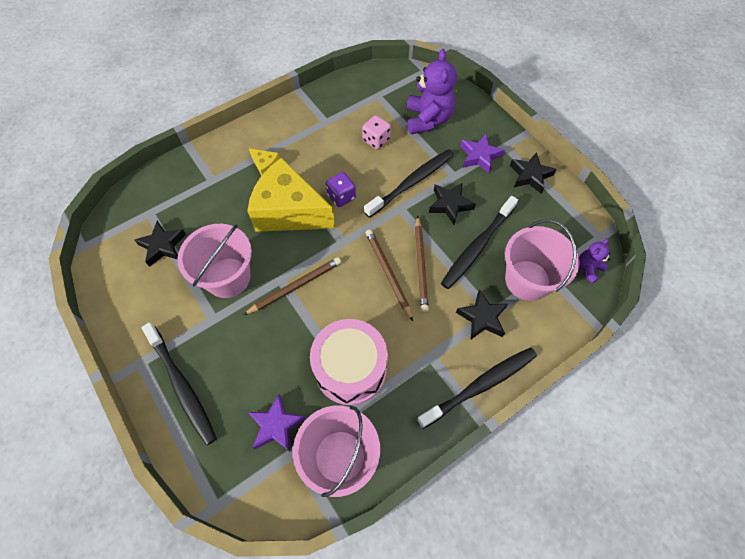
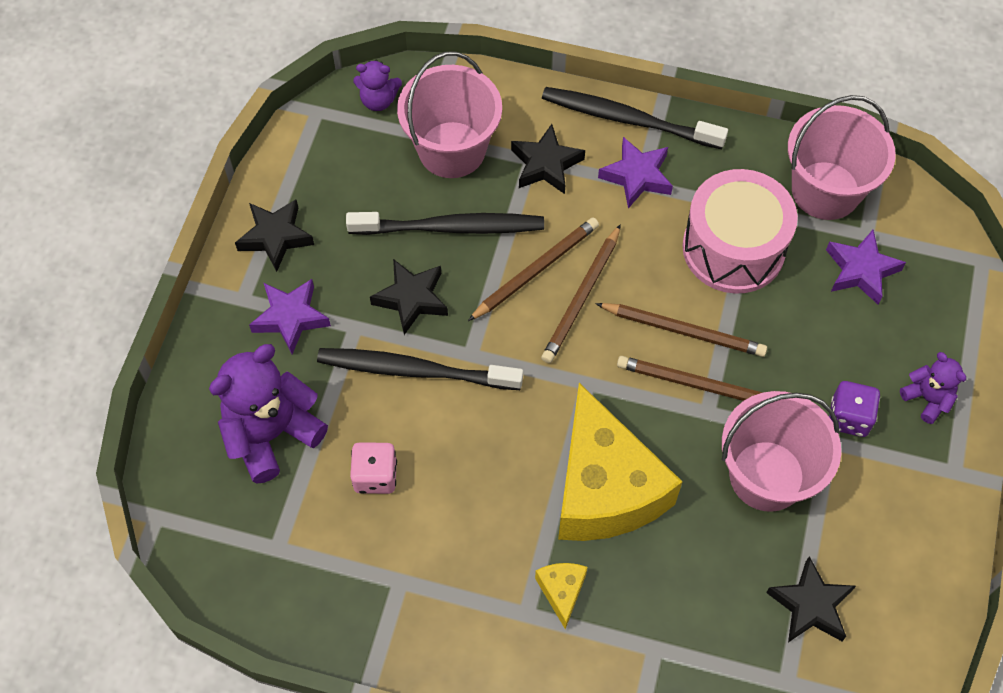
camera: 130 degrees left, 0 degrees up
(182, 386) = (927, 398): black toothbrush -> purple teddy bear
(328, 303) = (683, 330): none -> brown pencil
(341, 196) = (519, 441): purple dice -> purple dice (849, 417)
(437, 358) = (637, 176): none -> purple star

